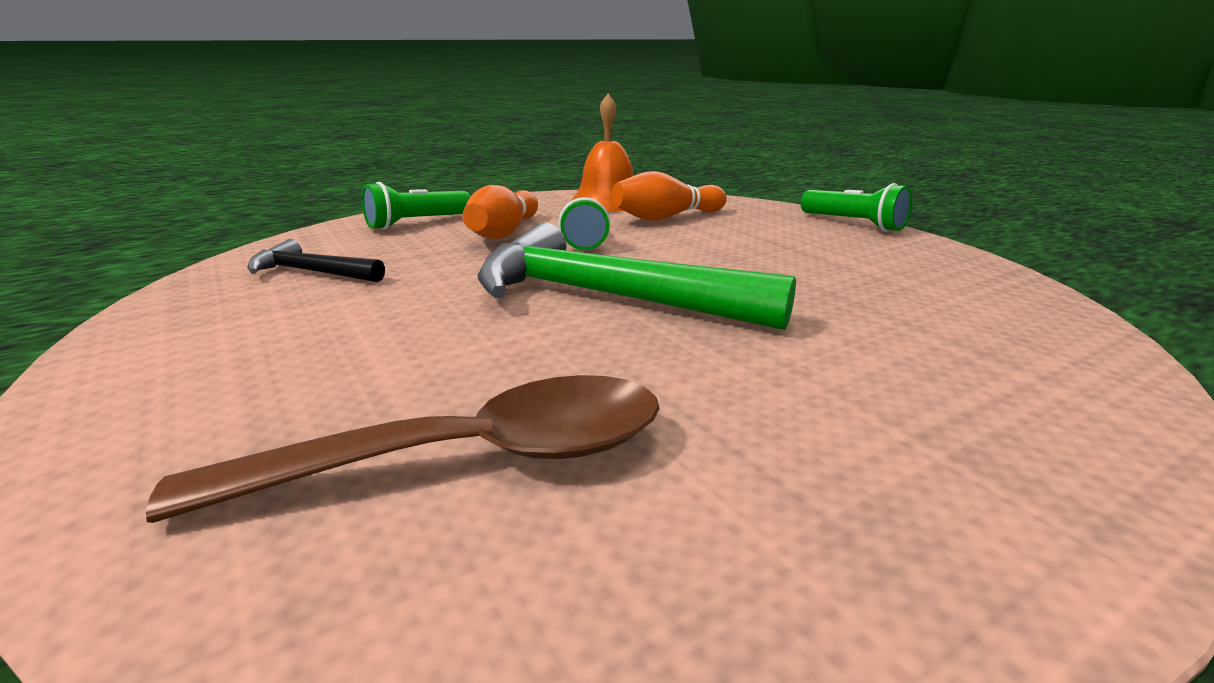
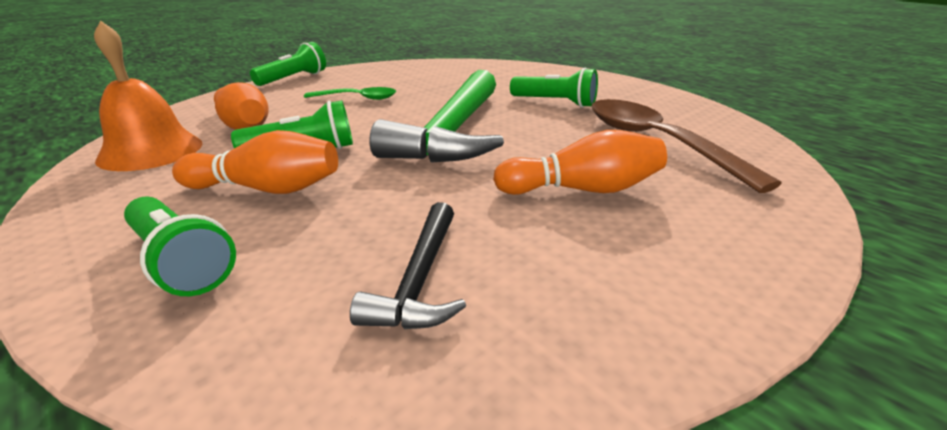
camera: 100 degrees left, 5 degrees up
(367, 350) = (582, 190): none -> orange bowling pin
(753, 394) = (555, 103): none -> green flashlight
(764, 253) = (358, 98): none -> green spoon

